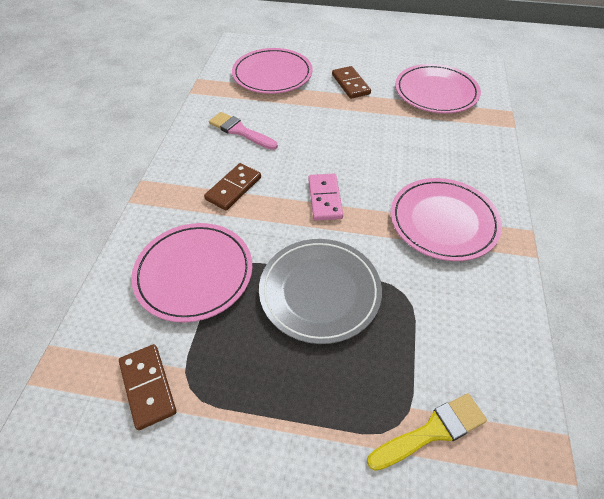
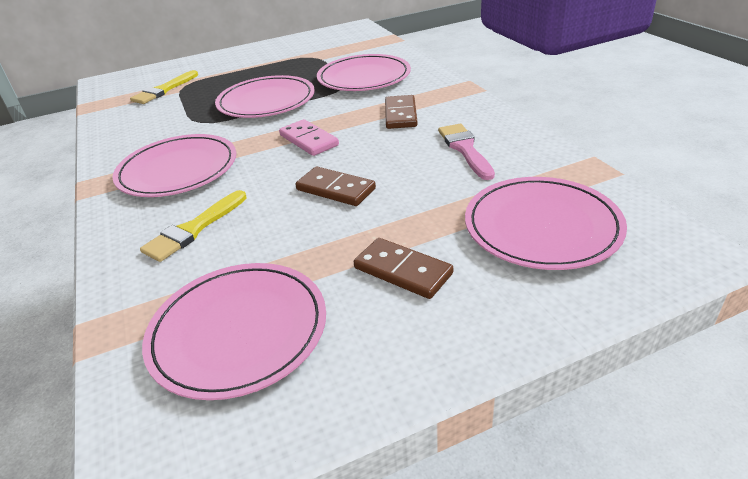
camera: 150 degrees right, 15 degrees down
(147, 387) = (333, 50): brown domino -> brown domino (336, 189)
(240, 131) = (465, 149): pink brush -> pink brush turned 105 degrees counterclockwise
(320, 291) = (266, 101): grey plate -> pink plate
(443, 155) = (193, 229): none -> yellow brush

